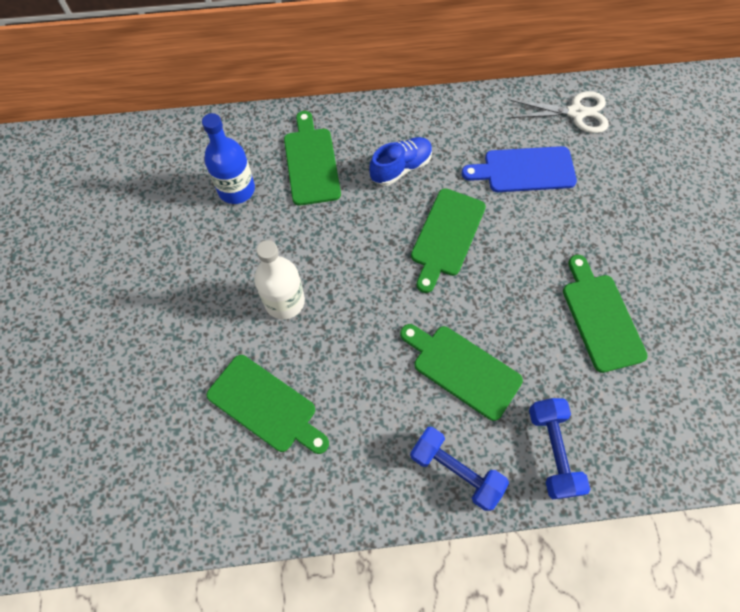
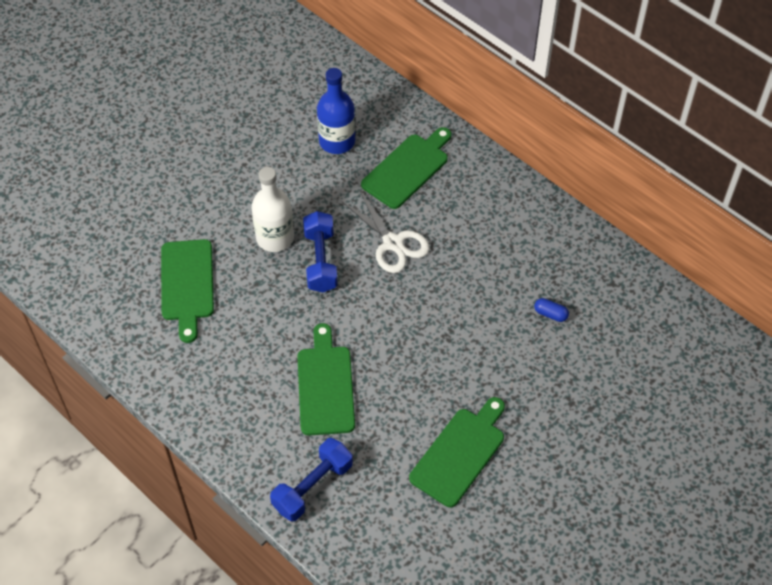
camera: 50 degrees right, 10 degrees down
(401, 168) = (463, 229): blue shoe -> none
(446, 236) = (431, 301): green cutting board -> none
(455, 471) = (241, 432): blue dumbbell -> blue dumbbell (320, 261)
(524, 170) = (550, 314): blue cutting board -> blue capsule
(576, 113) = (653, 314): white scissors -> white scissors (393, 243)

